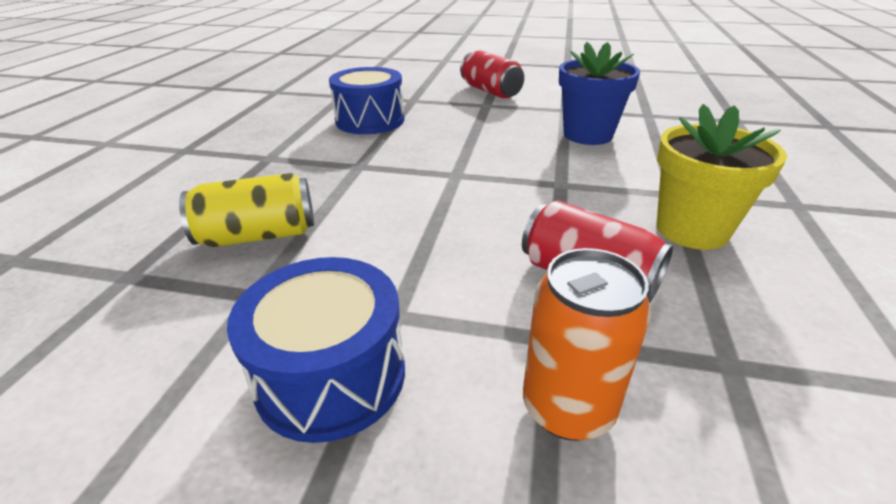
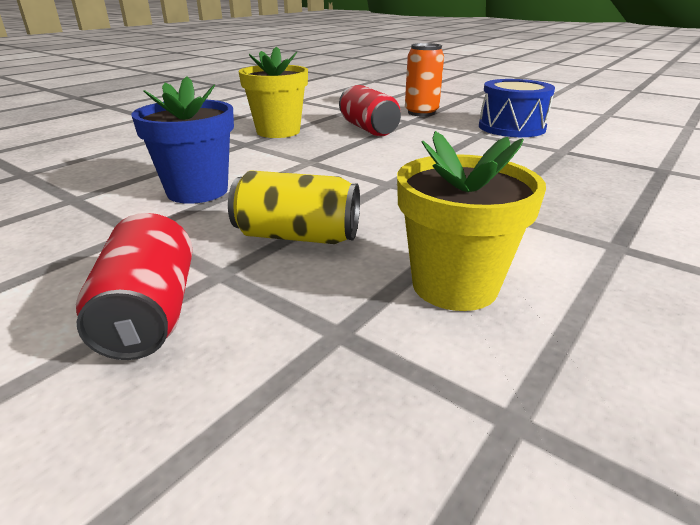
camera: 155 degrees left, 5 degrees down
(258, 235) = (576, 173): yellow can -> yellow can (297, 236)
(370, 120) = (454, 285): blue drum -> yellow flower pot

